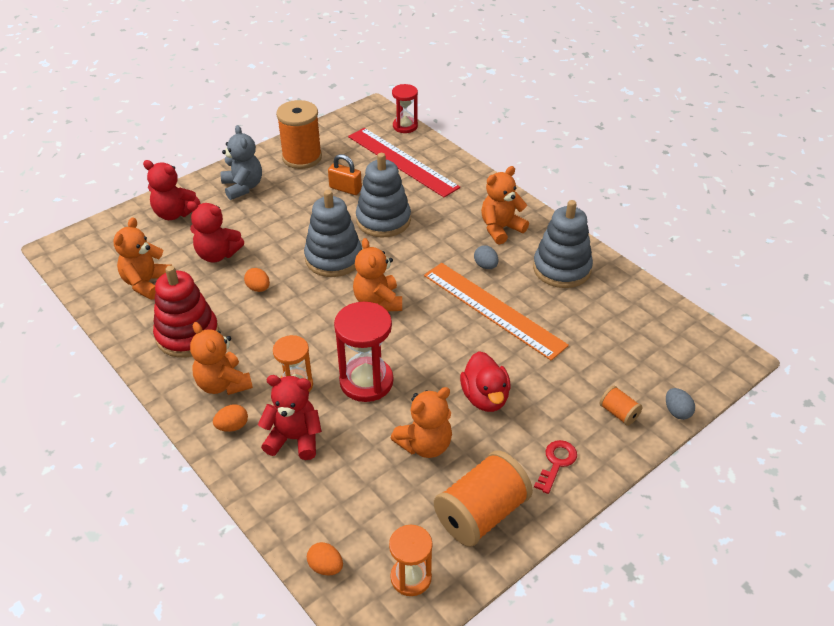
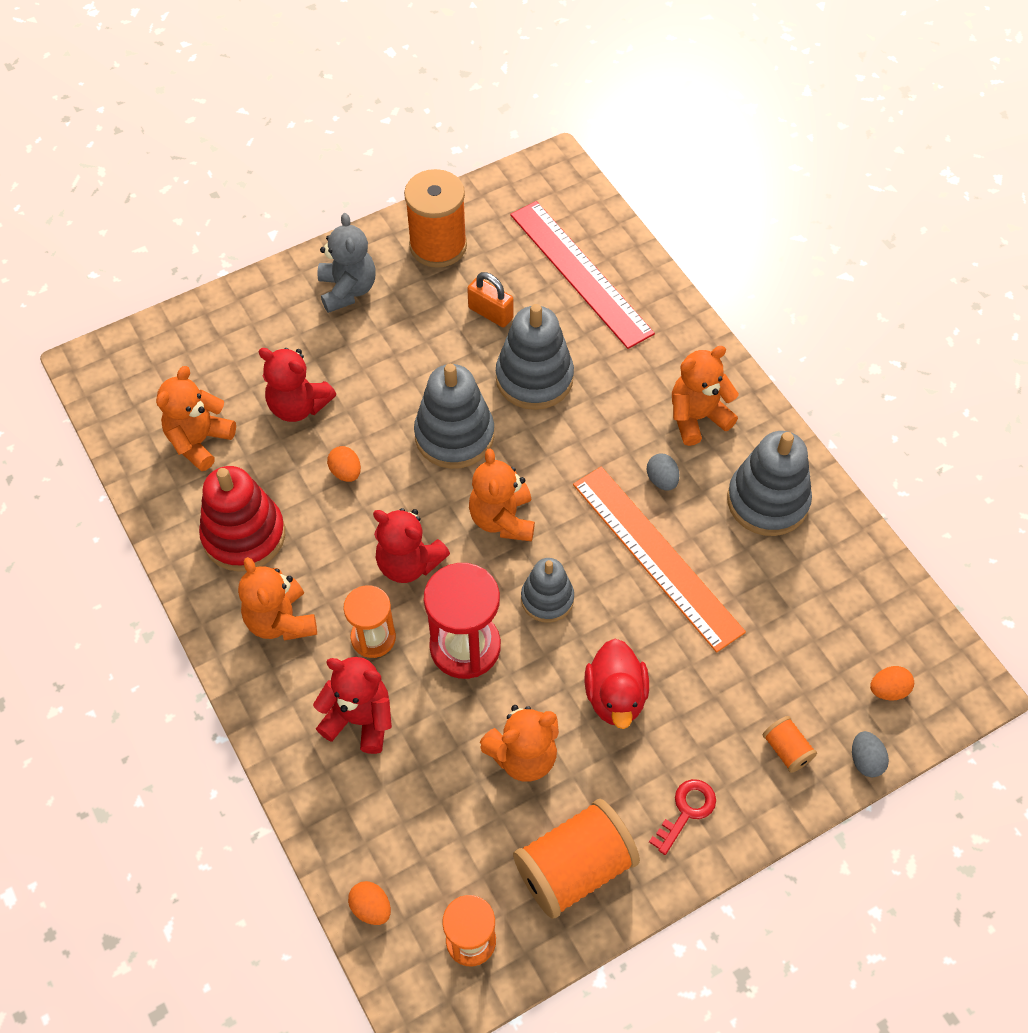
camera: 10 degrees right, 15 degrees up
(174, 213) = (248, 325): red teddy bear -> red teddy bear (409, 563)
(232, 426) = (285, 688): orange egg -> orange egg (888, 690)
(405, 126) = (597, 205): red hourglass -> none
(421, 344) = (547, 599): none -> grey stacking toy

